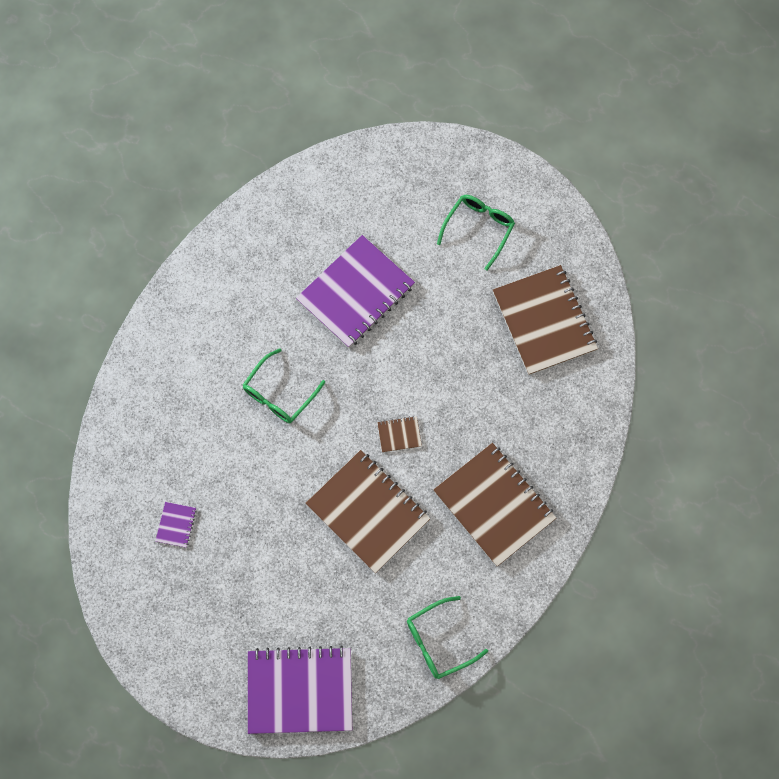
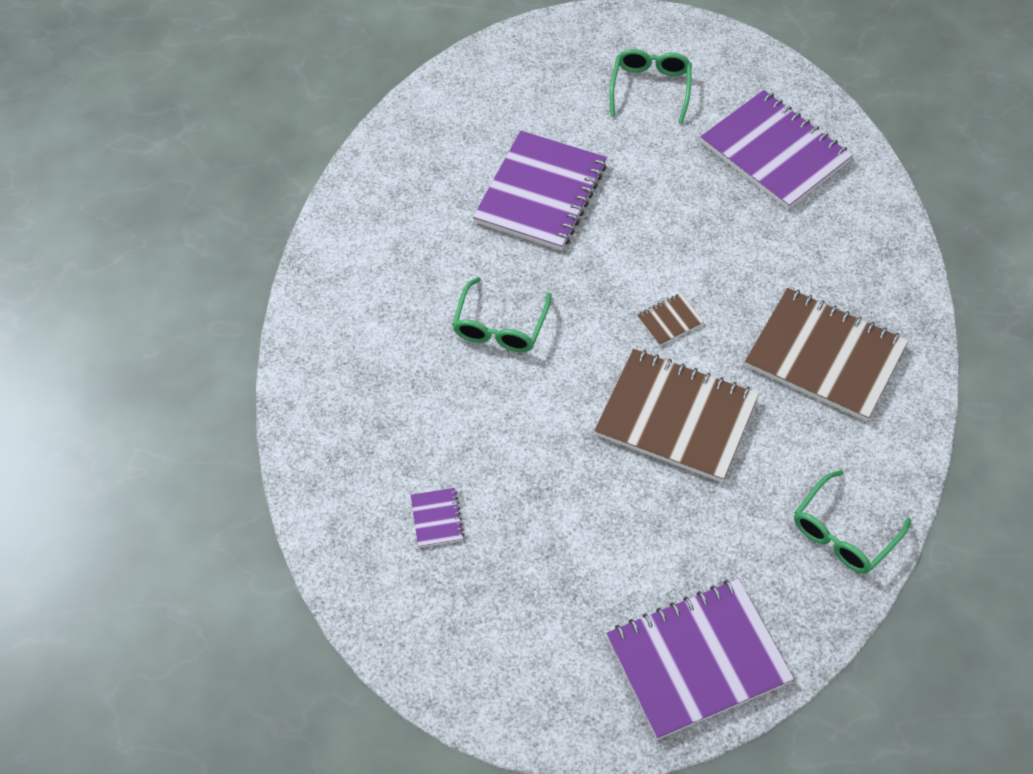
camera: 20 degrees left, 15 degrees down
(544, 321) = (774, 152): brown notebook -> purple notebook

